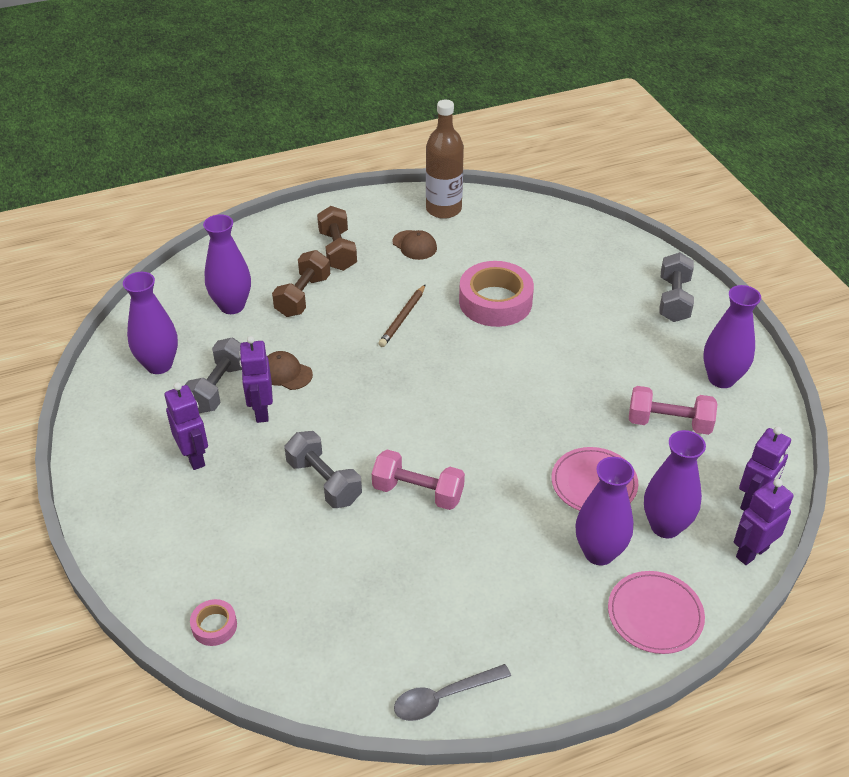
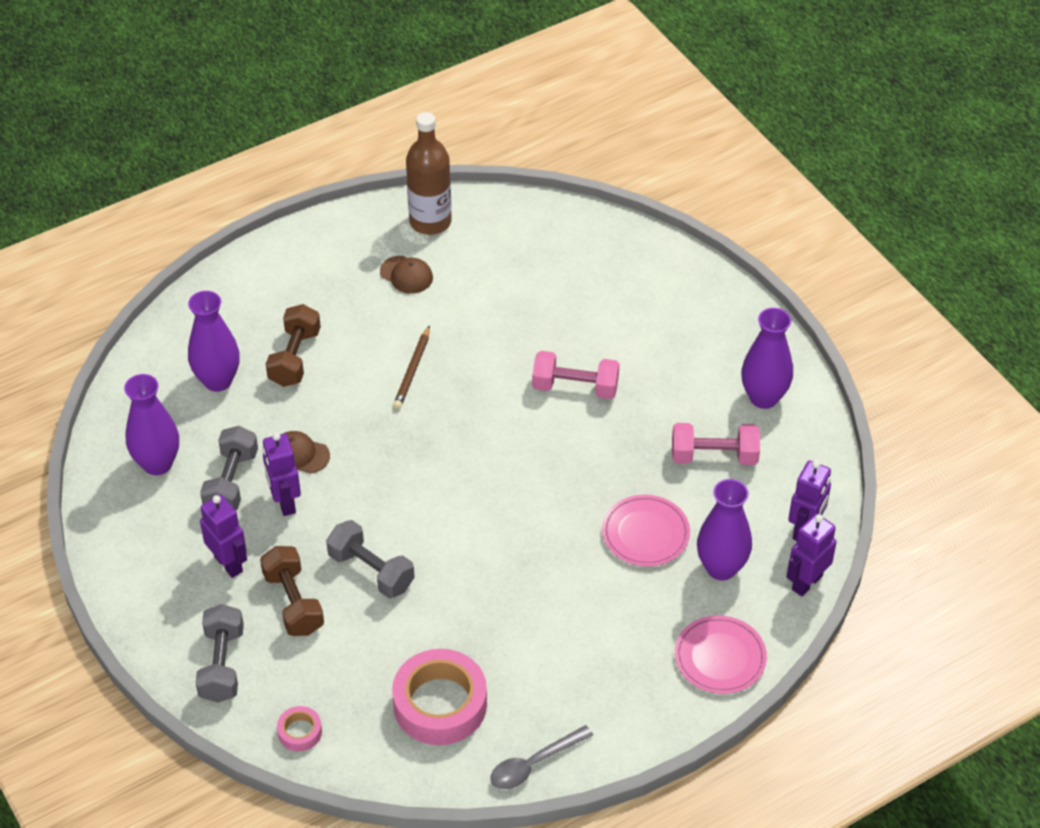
camera: 10 degrees left, 5 degrees up
(337, 251) = (320, 293): brown dumbbell -> brown dumbbell (293, 602)
(418, 492) = (470, 568): pink dumbbell -> pink dumbbell (575, 387)
(495, 302) = (511, 336): pink tape -> pink tape (440, 704)
(599, 552) = (659, 604): purple vase -> none
(673, 300) = (705, 308): grey dumbbell -> grey dumbbell (222, 665)

